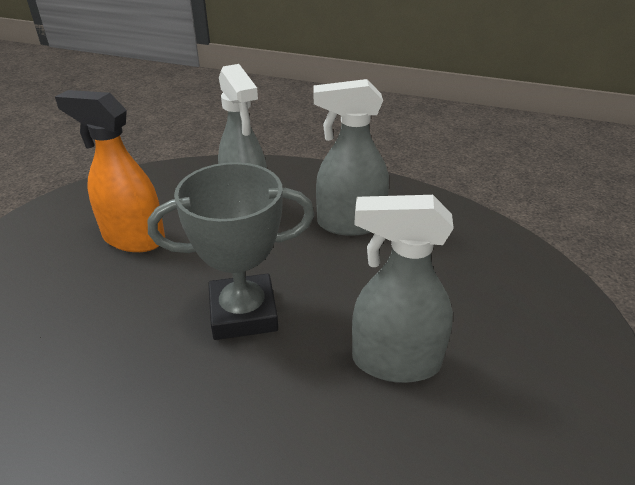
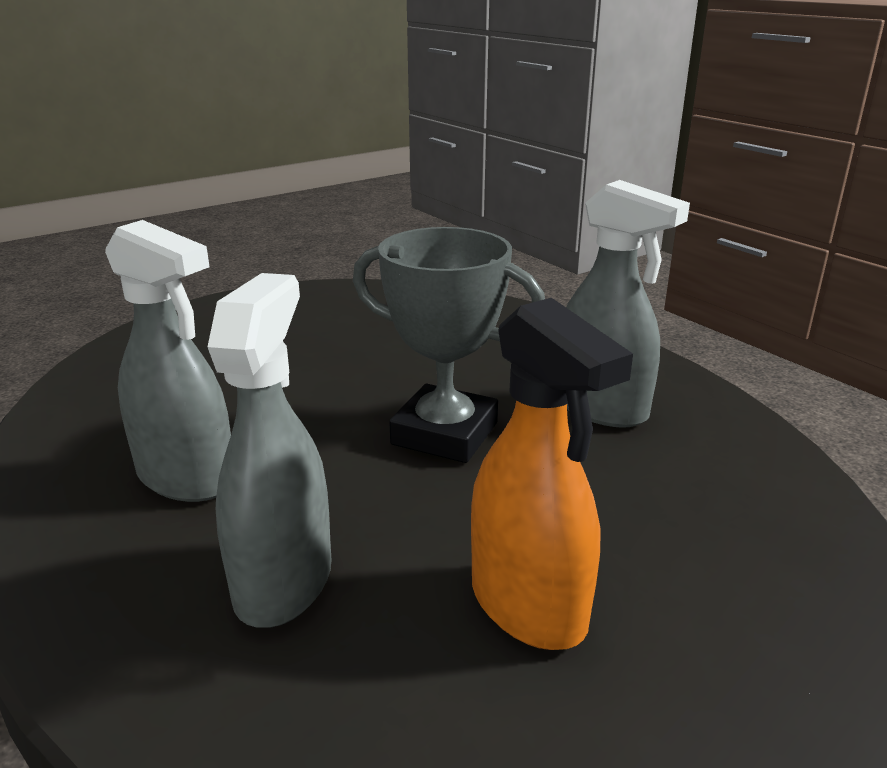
camera: 145 degrees left, 10 degrees down
(395, 361) = (352, 355): grey spray bottle -> grey spray bottle (601, 408)

